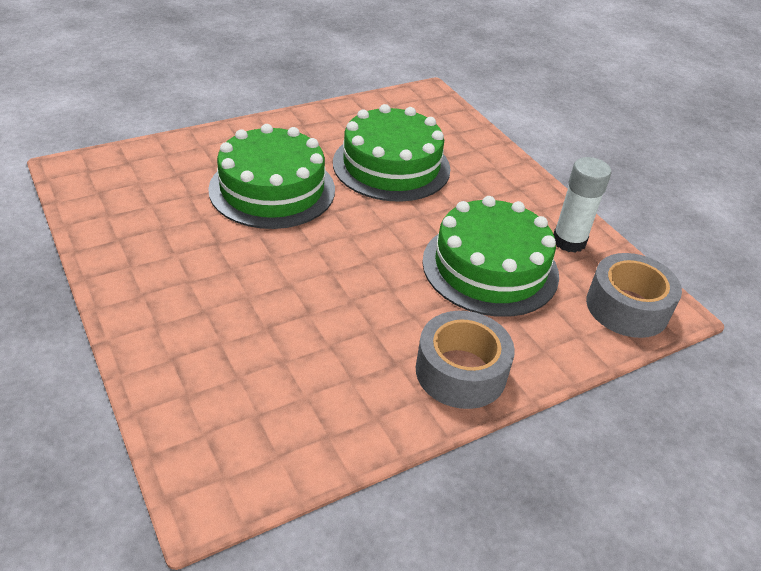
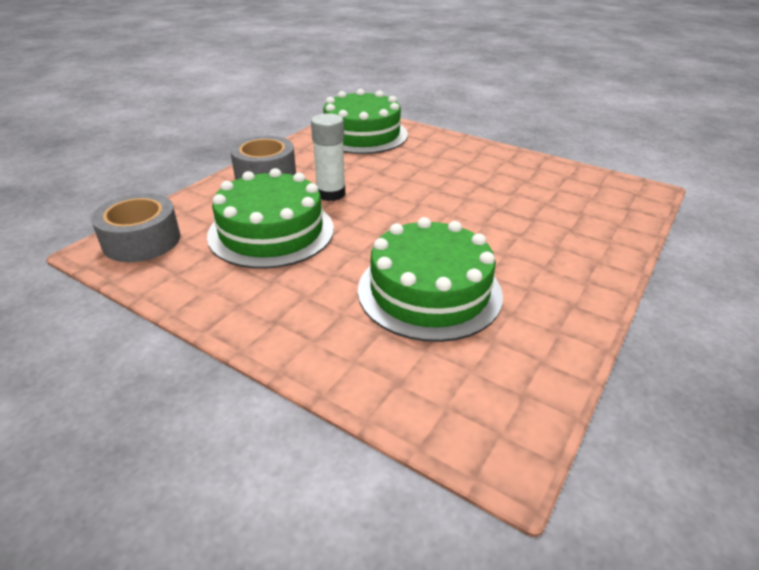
camera: 155 degrees right, 5 degrees down
(272, 189) = (499, 228): green cake -> green cake (362, 134)
(569, 241) = (200, 278): white glue stick -> white glue stick (330, 194)

